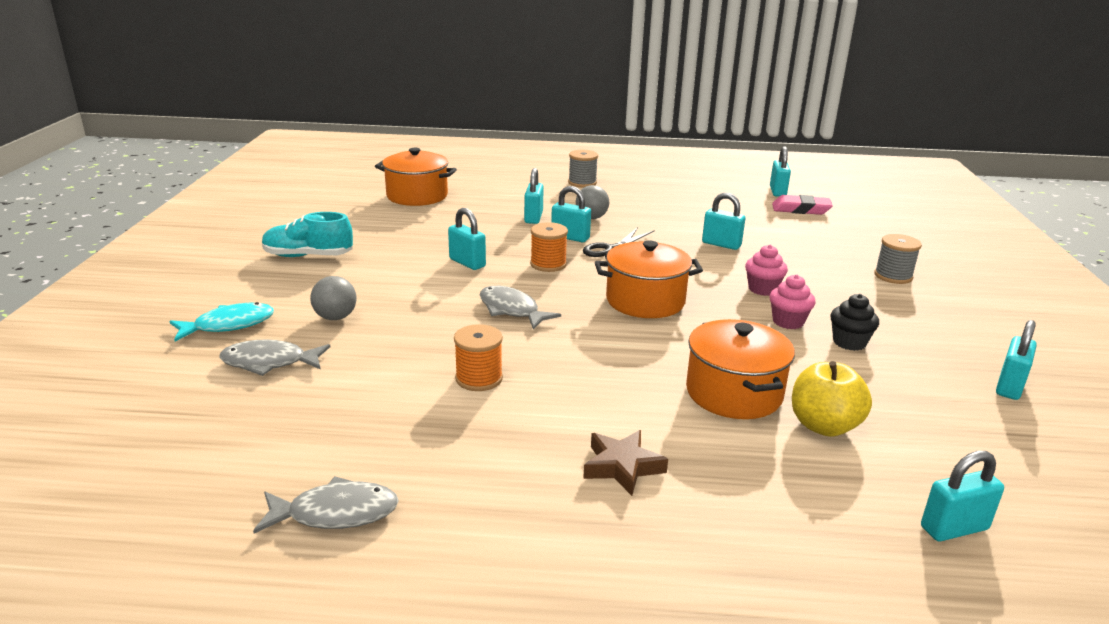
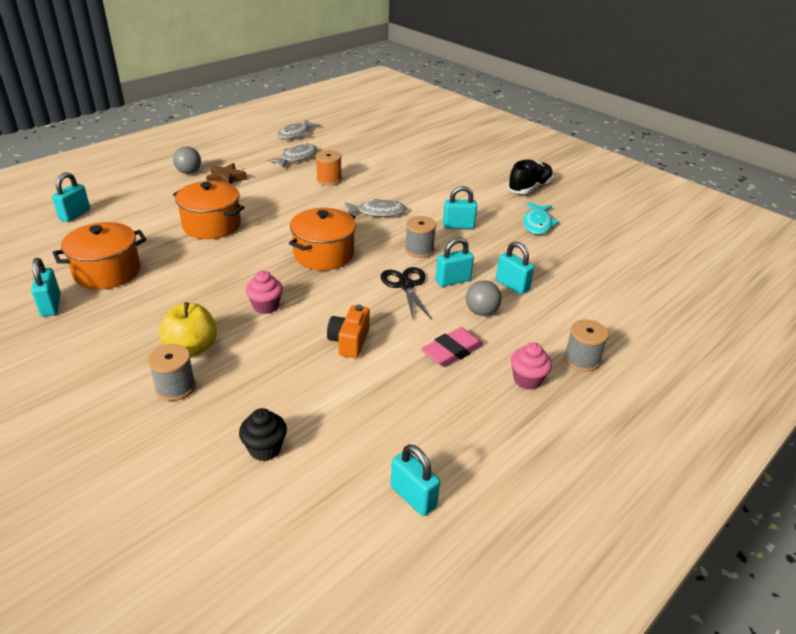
camera: 130 degrees right, 10 degrees up
(229, 325) = (461, 151): turquoise fish -> turquoise fish (537, 224)
(269, 362) = (412, 150): grey fish -> grey fish (297, 158)
(308, 256) = (529, 188): turquoise shoe -> black shoe
(335, 317) = (436, 172): grey ball -> grey ball (189, 172)
(417, 196) = (616, 258): orange pot -> orange pot (107, 272)
(548, 264) = (419, 250): orange spool -> grey spool
(721, 244) = (349, 341): turquoise padlock -> orange camera
(788, 322) = (223, 285): pink cupcake -> pink cupcake (527, 380)
(801, 209) = (347, 465): pink eraser -> pink eraser (452, 351)
(824, 426) = (154, 230): yellow apple -> yellow apple (192, 348)
(849, 342) = (171, 289): black cupcake -> black cupcake (265, 449)

